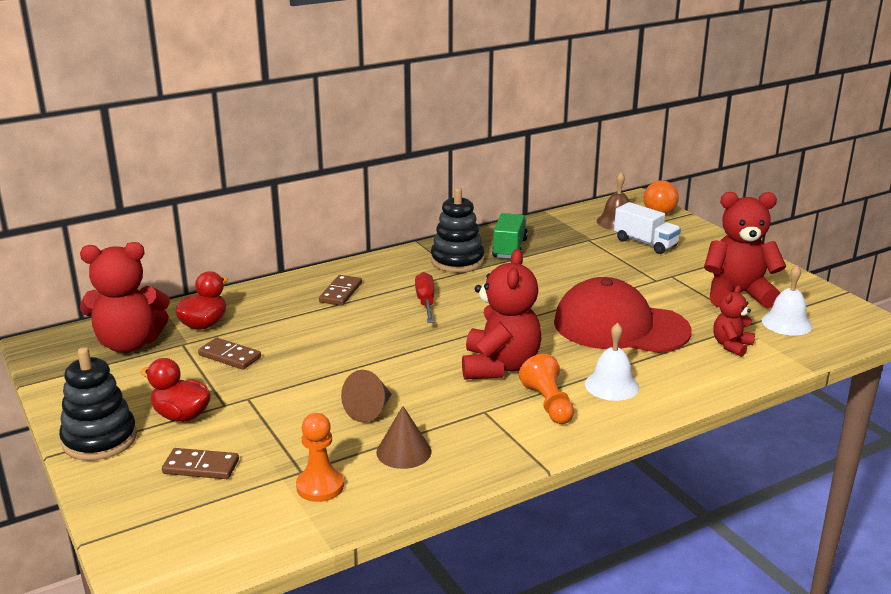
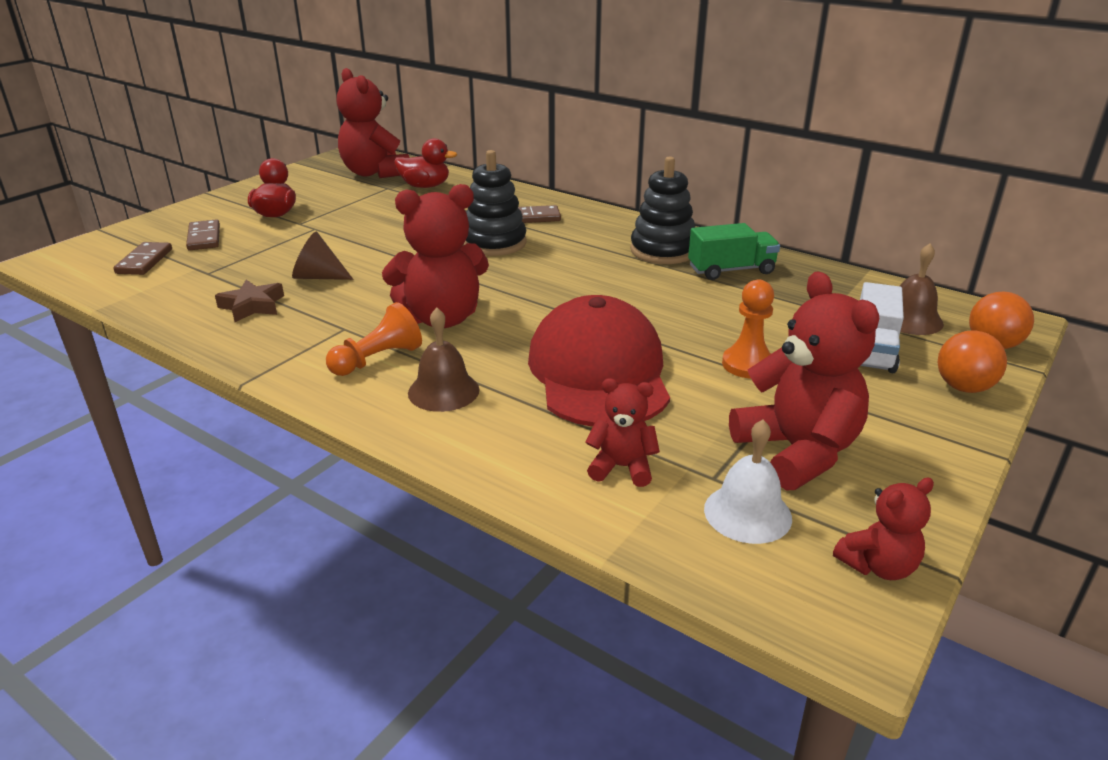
camera: 65 degrees right, 5 degrees up
(99, 439) = (232, 200): black stacking toy -> black stacking toy (494, 243)
(230, 356) = (379, 206): brown domino -> brown domino (144, 261)
(320, 486) = (186, 285): orange pawn -> orange pawn (747, 364)
(403, 451) = (252, 306): brown cone -> brown star
(425, 302) = (550, 256): red screwdriver -> none
(611, 385) = (443, 391): white bell -> brown bell
(697, 235) = (963, 387): none -> orange ball
(837, 305) = (878, 566): none -> red teddy bear

